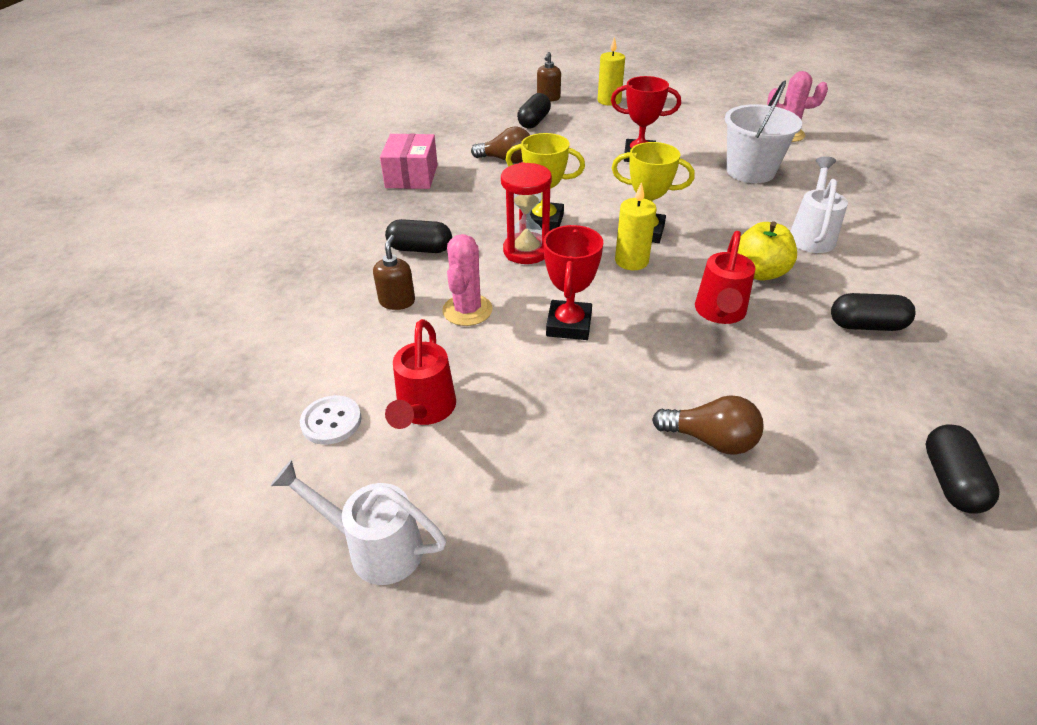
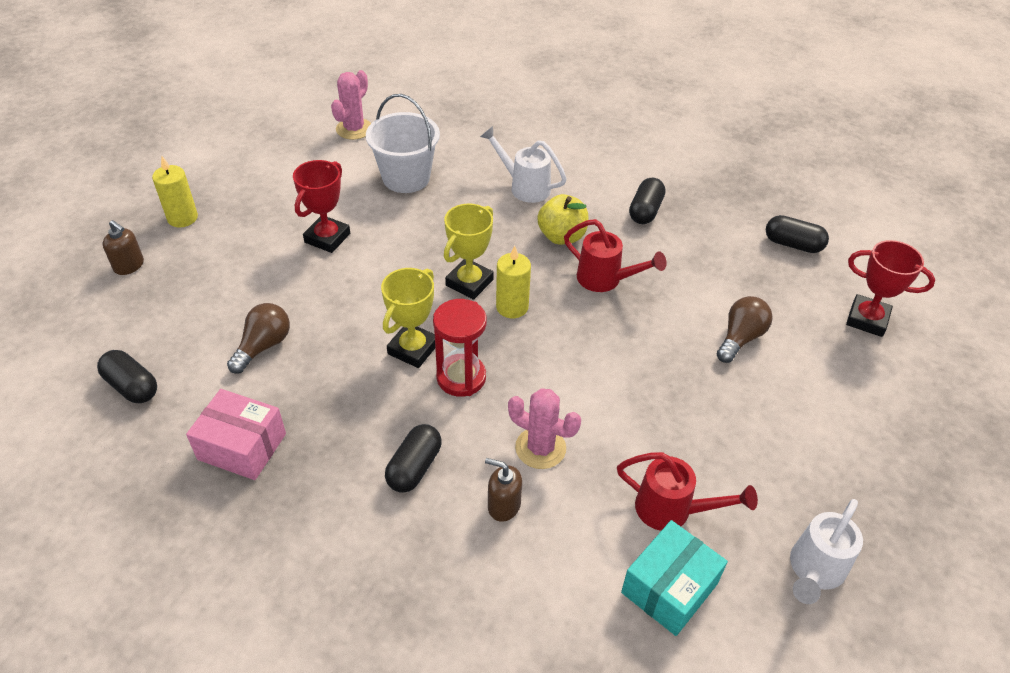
camera: 75 degrees left, 5 degrees up
(331, 421) = (669, 588): white button -> turquoise box
(534, 122) = (183, 296): black capsule -> black capsule (132, 386)
(569, 325) = (588, 378): red trophy -> red trophy (867, 319)

